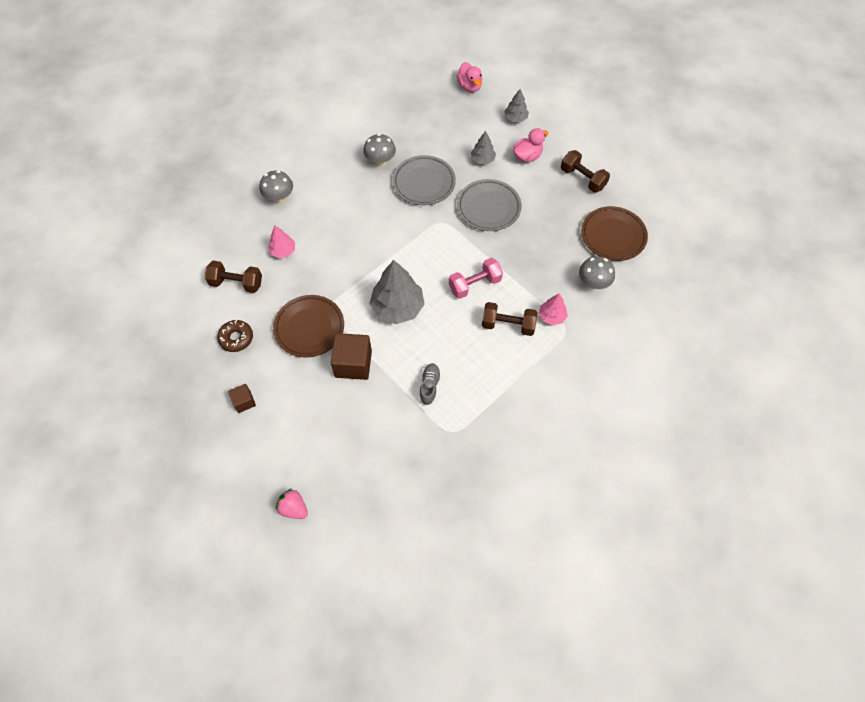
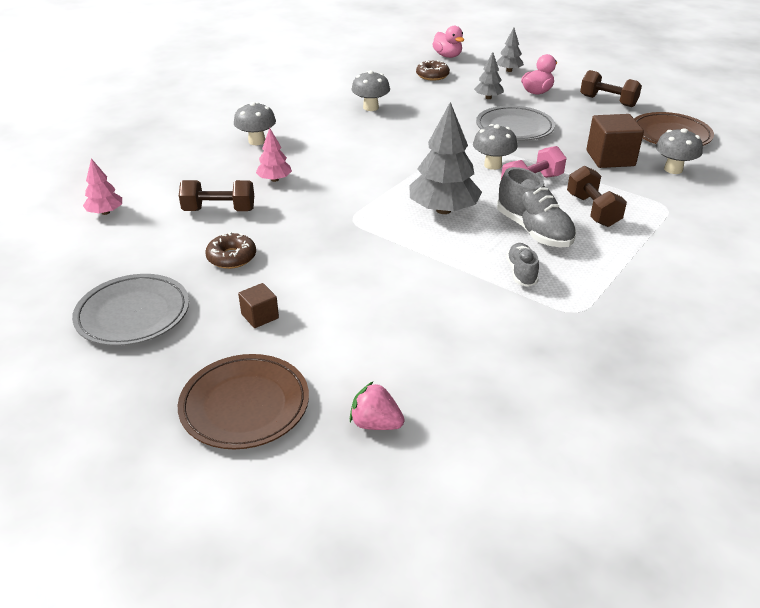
camera: 10 degrees left, 25 degrees down
(309, 328) = (332, 238): brown plate -> brown plate (245, 405)
(353, 364) = (406, 263): brown cube -> brown cube (610, 158)
(424, 183) = (429, 117): grey plate -> grey plate (133, 314)
(446, 118) = (432, 75): none -> brown donut
(453, 256) = (493, 165): none -> grey mushroom
(455, 342) = (533, 230): none -> grey shoe
(508, 325) = (592, 210): brown dumbbell -> brown dumbbell turned 75 degrees clockwise
(551, 316) = (642, 198): pink tree -> pink tree (105, 212)

